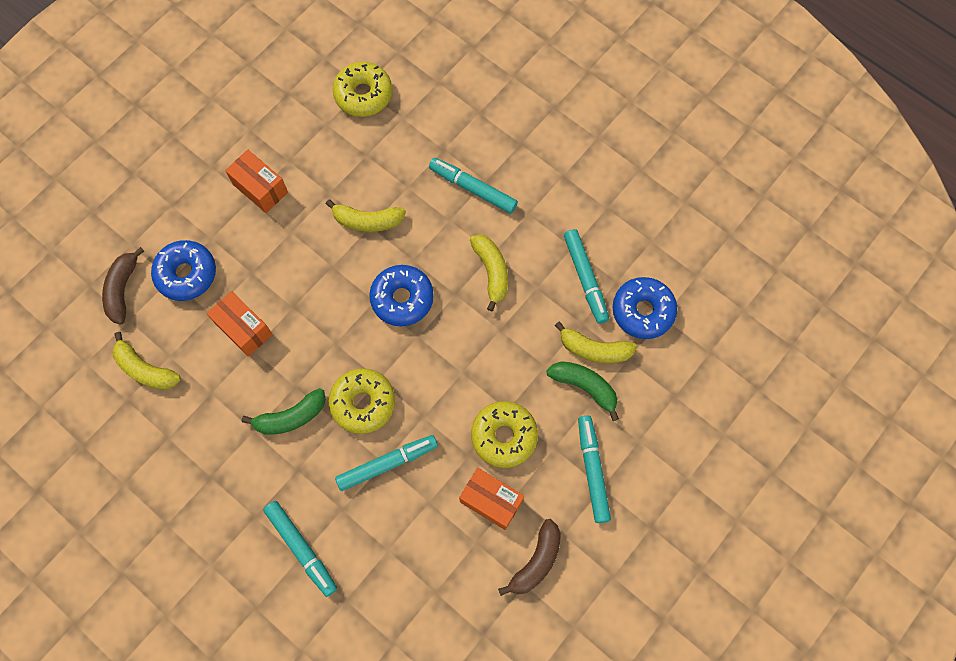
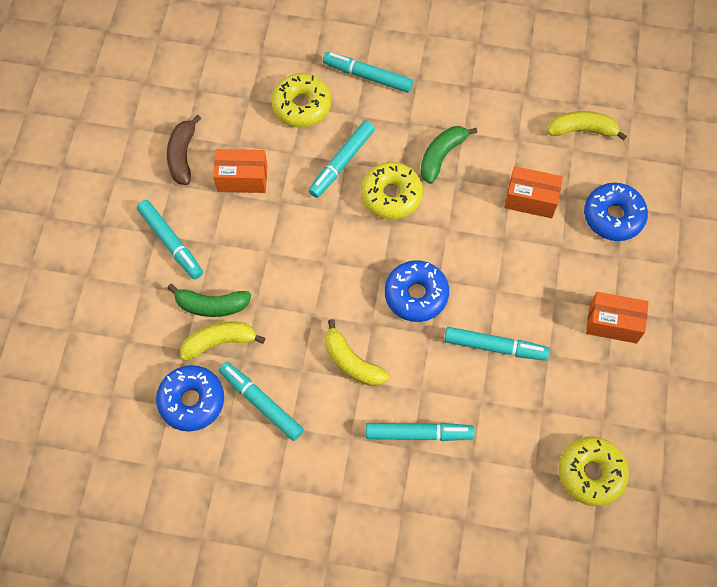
camera: 150 degrees right, 5 degrees down
(123, 289) = (653, 177): brown banana -> none
(367, 221) = (495, 347): yellow banana -> turquoise marker
(504, 436) = (259, 230): yellow donut -> yellow donut (301, 106)

